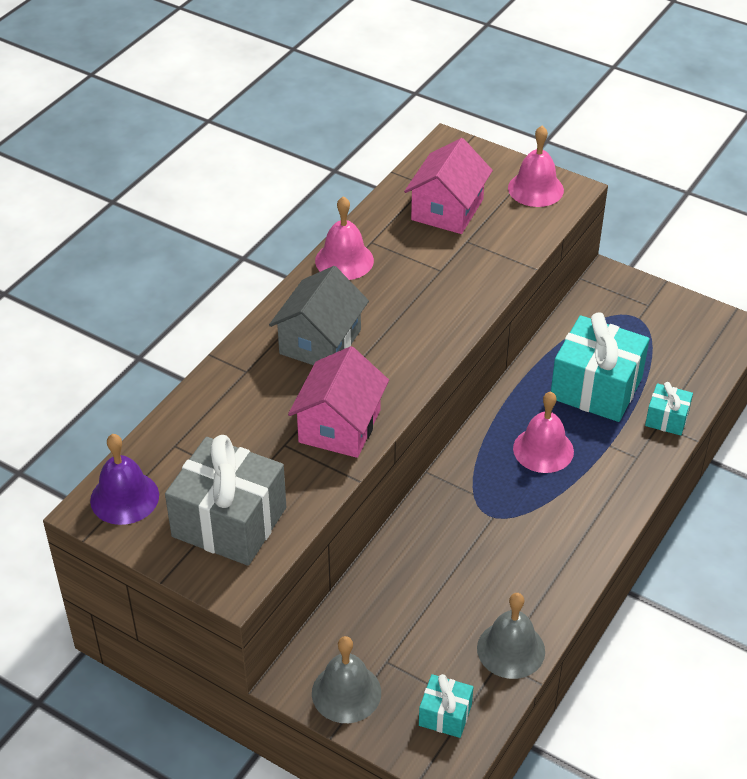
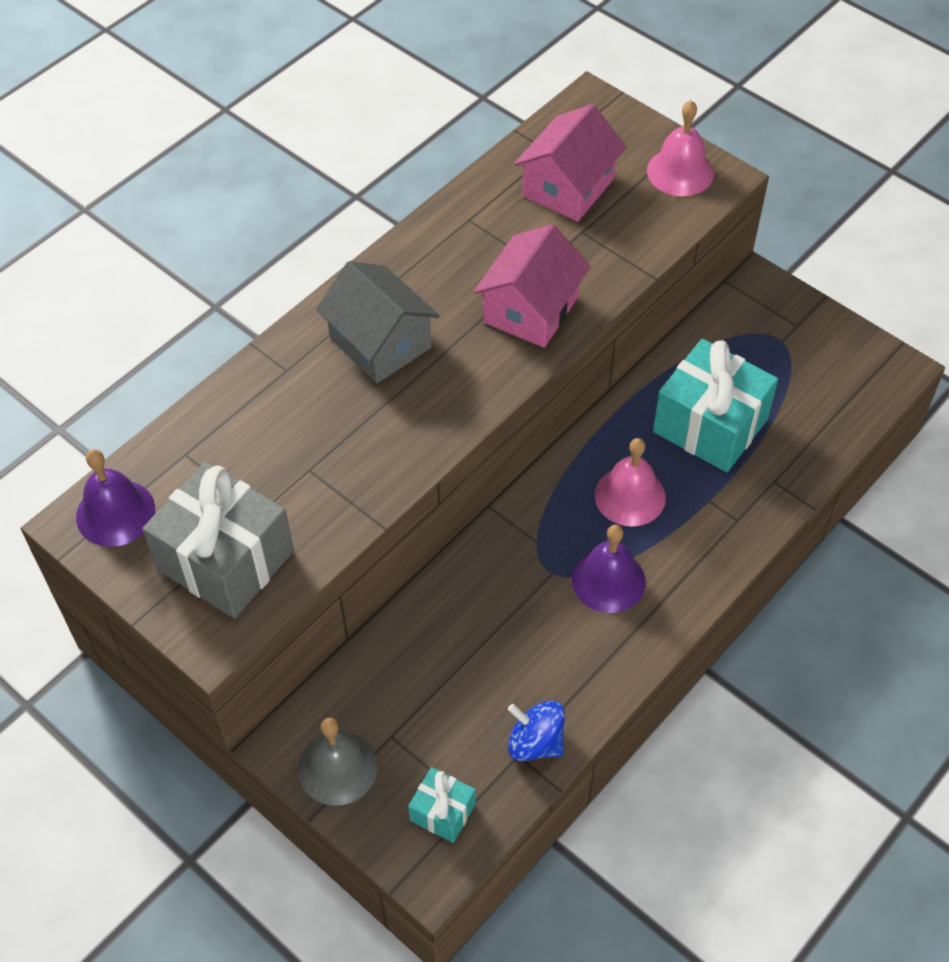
camera: 10 degrees right, 10 degrees up
(320, 342) = (380, 343): grey house -> grey house turned 75 degrees counterclockwise
(339, 426) = (378, 454): pink house -> pink house (531, 310)
(344, 260) = (432, 240): pink bell -> none
(511, 649) = (535, 742): grey bell -> blue spinning top
(541, 516) = (608, 580): none -> purple bell
(666, 419) = (785, 476): turquoise gift -> none

